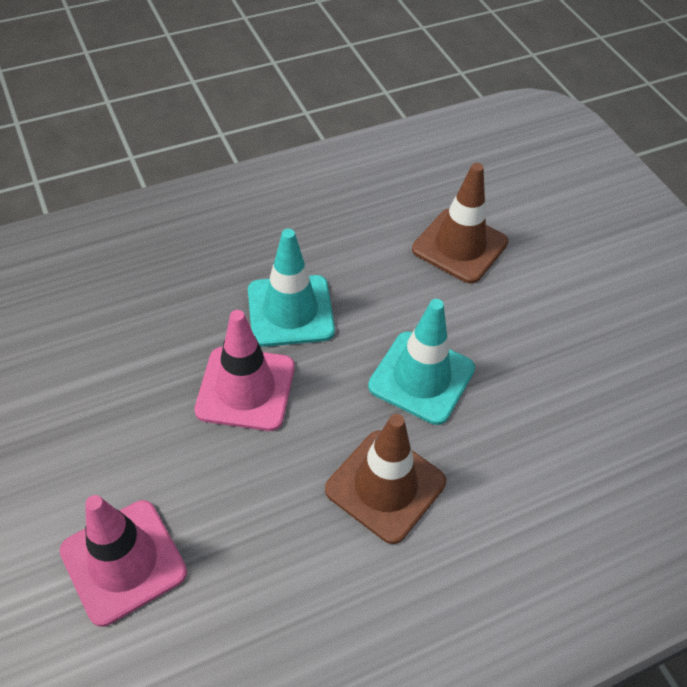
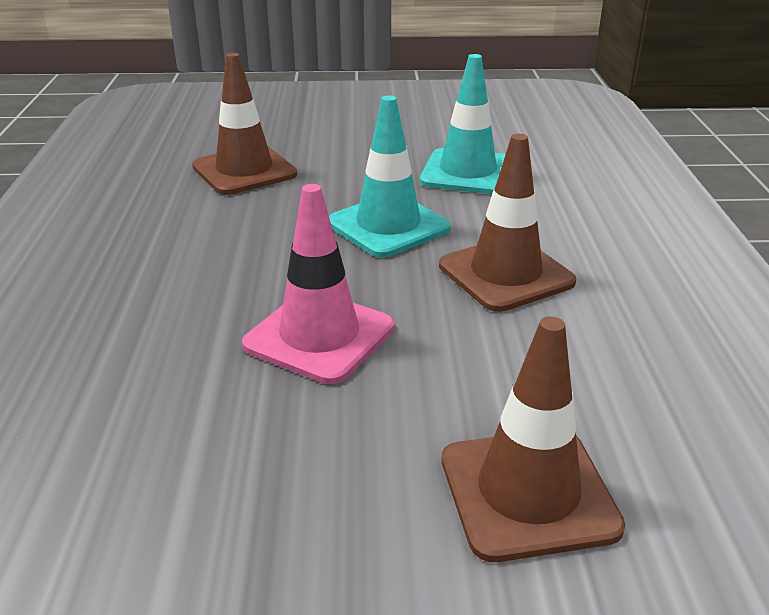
camera: 65 degrees left, 20 degrees down
(123, 561) = (528, 493): pink traffic cone -> brown traffic cone
(290, 311) = (231, 281): turquoise traffic cone -> turquoise traffic cone (467, 172)

